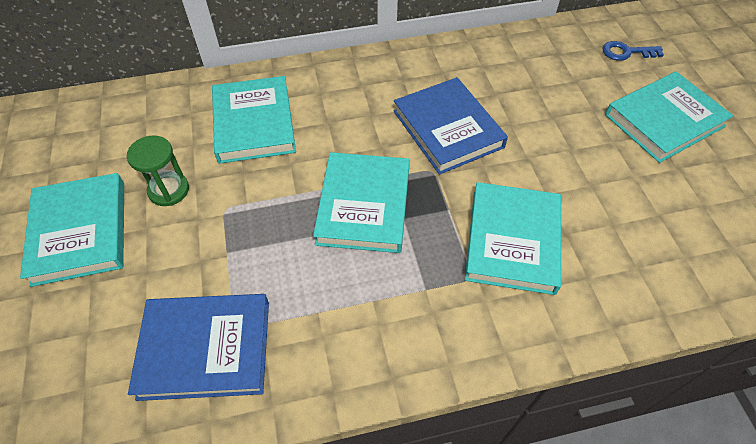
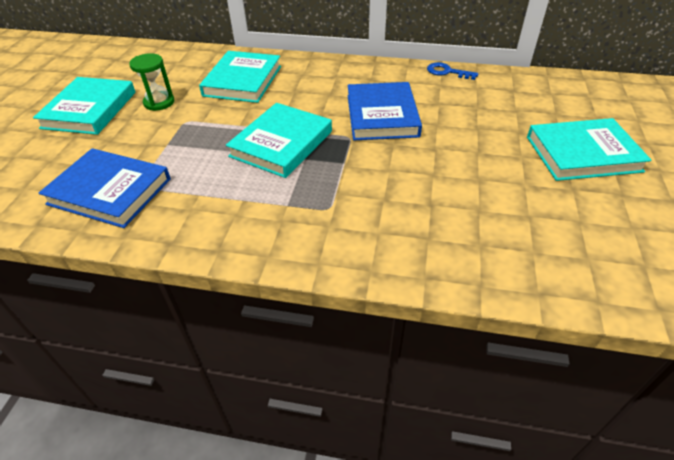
camera: 25 degrees right, 10 degrees down
(512, 241) = (380, 195): turquoise book -> none
(626, 52) = (579, 102): blue key -> blue key (447, 72)

